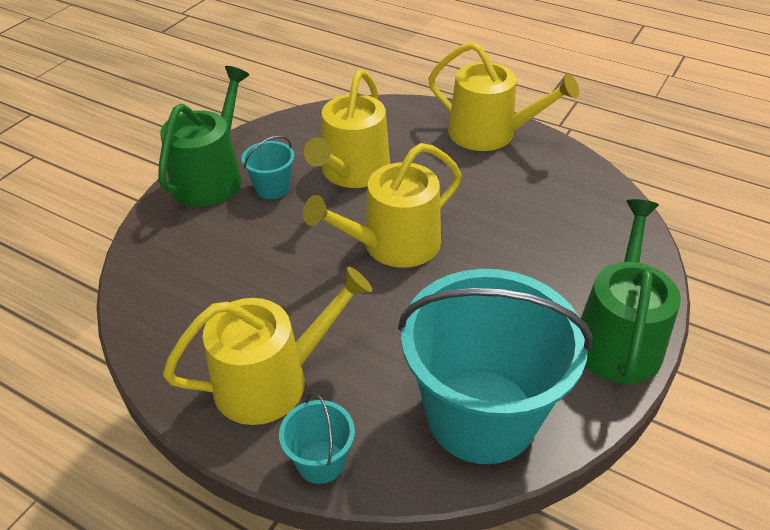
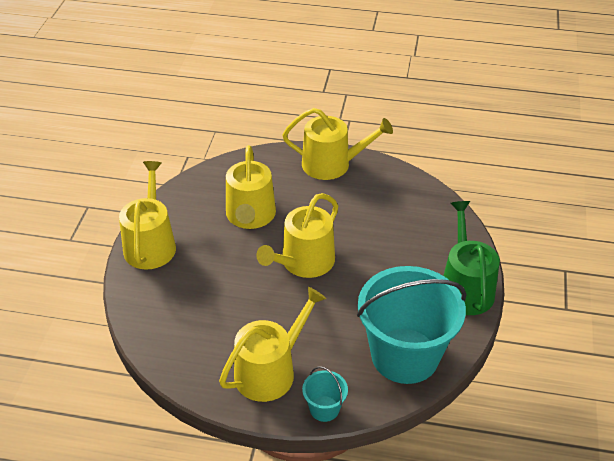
camera: 20 degrees left, 0 degrees up
(211, 177) = (150, 244): green watering can -> yellow watering can
(272, 188) = (200, 241): turquoise bucket -> none

